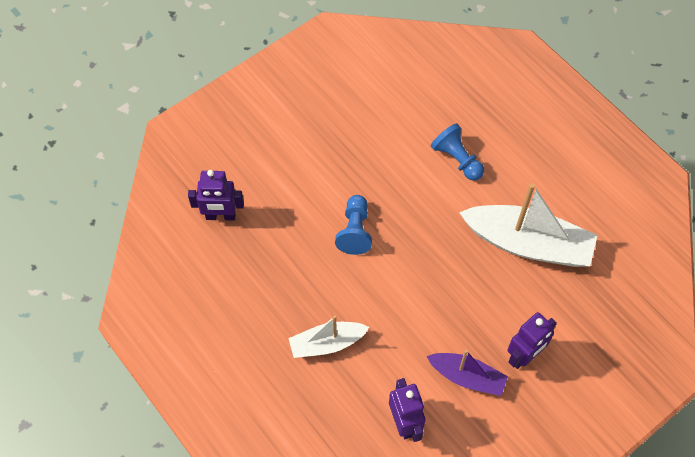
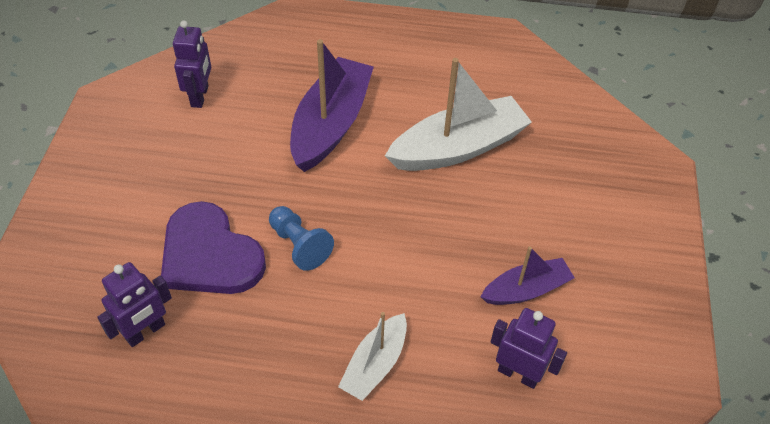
camera: 45 degrees left, 10 degrees down
(297, 195) = (209, 255): none -> purple heart
(457, 159) = (331, 124): blue pawn -> purple boat
(524, 356) = (550, 235): purple robot -> purple robot (200, 96)

